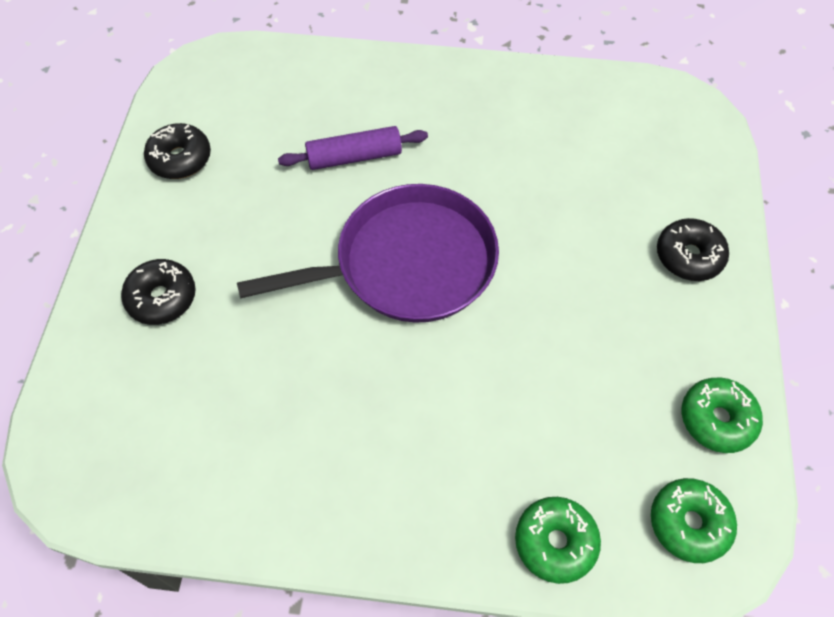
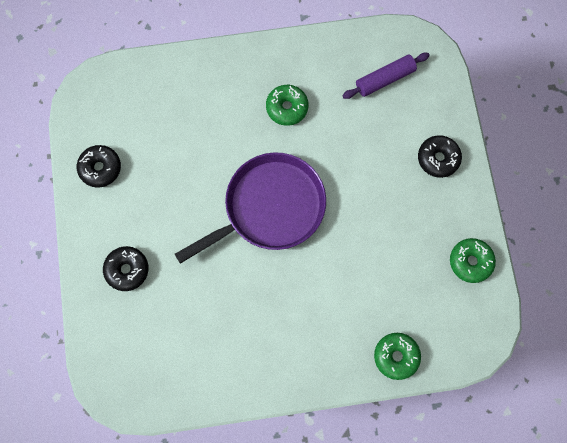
camera: 15 degrees left, 15 degrees up
(354, 157) = (214, 138): purple rolling pin -> purple rolling pin (385, 79)
(689, 523) = (464, 326): green donut -> green donut (287, 108)

